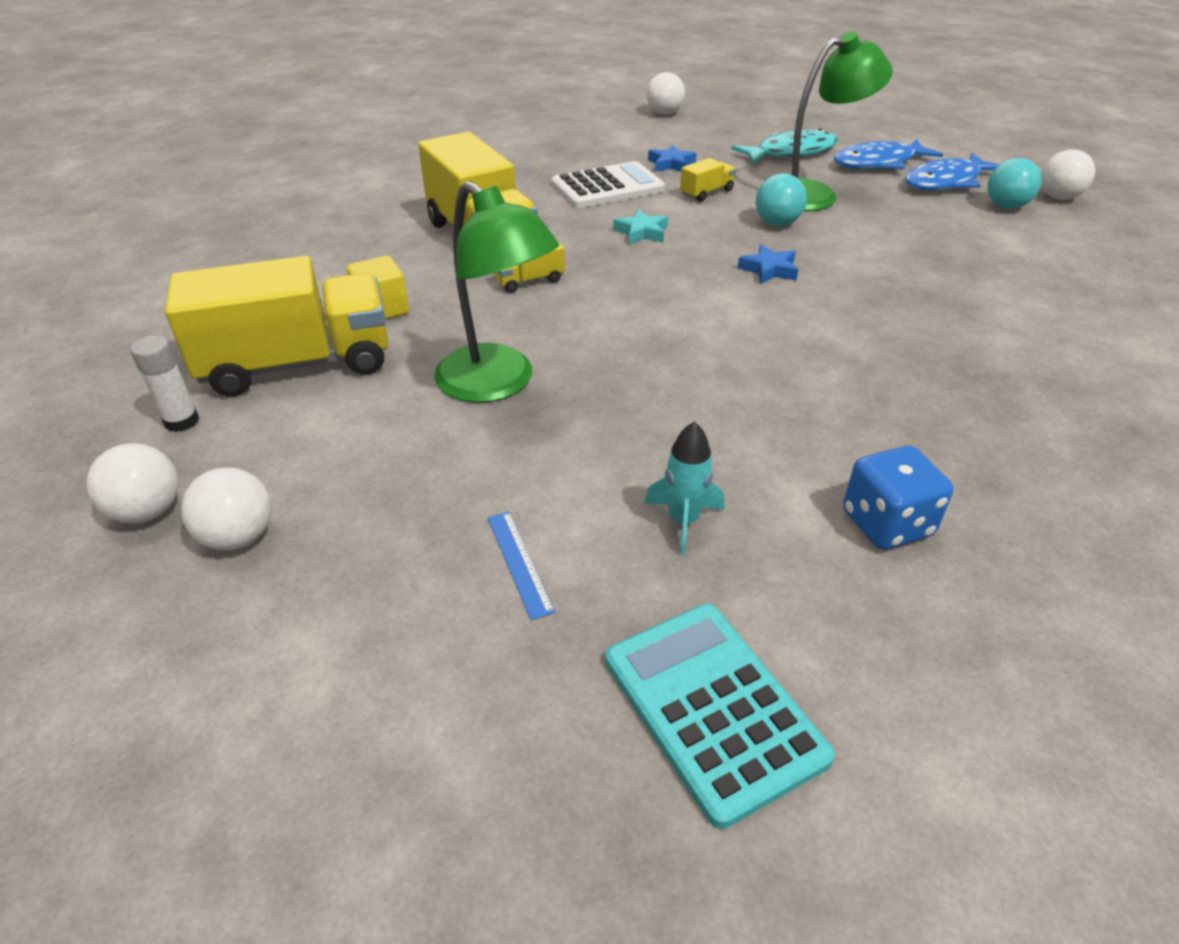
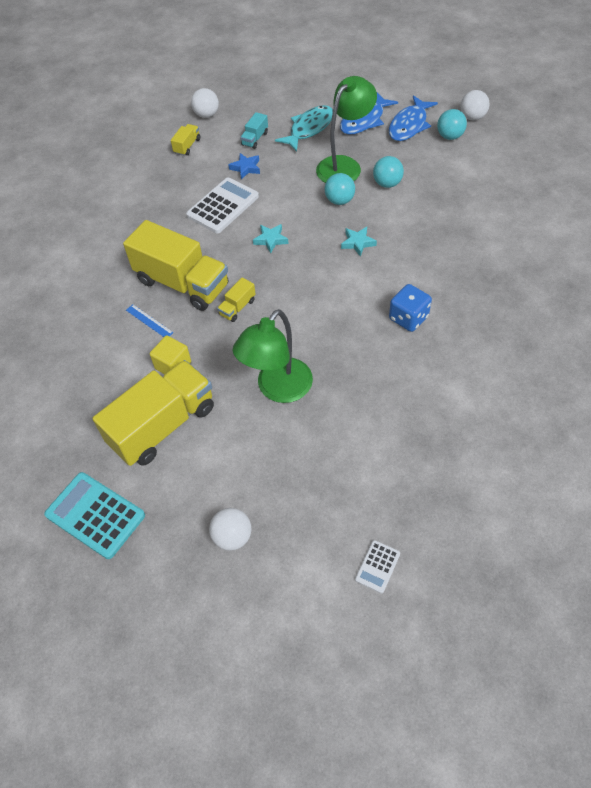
camera: 25 degrees left, 15 degrees up
(148, 511) = (175, 546): white ball -> none
(181, 421) = (138, 490): white glue stick -> none
(423, 703) = (377, 566): none -> white calculator
(497, 384) = (278, 389): green lamp -> green lamp turned 105 degrees clockwise
(519, 563) = (365, 485): blue ruler -> blue ruler (149, 321)
(683, 521) = (418, 428): turquoise rocket -> none
(706, 193) = (284, 188): yellow truck -> yellow truck (187, 146)
(707, 144) = (255, 139): none -> turquoise truck
(712, 708) = (482, 510): turquoise calculator -> turquoise calculator (95, 515)
(769, 270) = (358, 243): blue star -> turquoise star
(866, 226) = (387, 184): none -> turquoise ball
(886, 524) = (498, 389): blue dice -> blue dice (408, 318)

